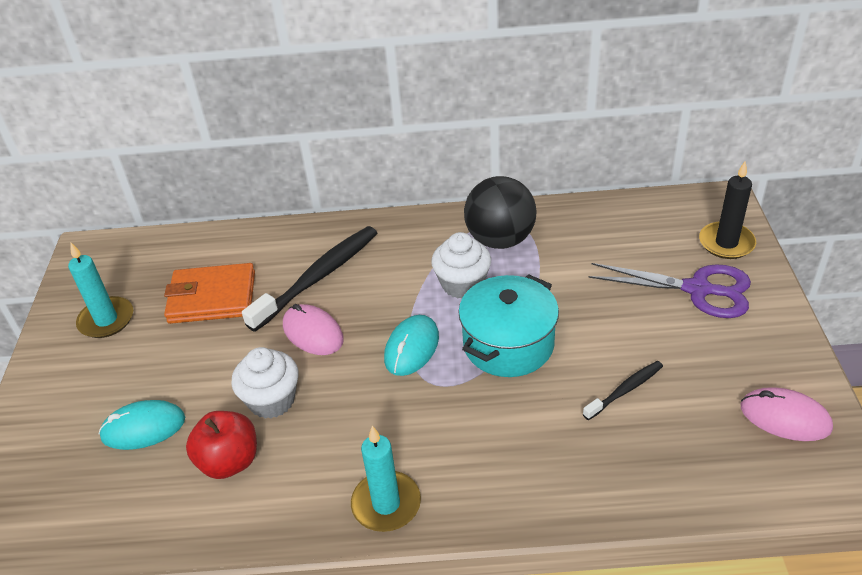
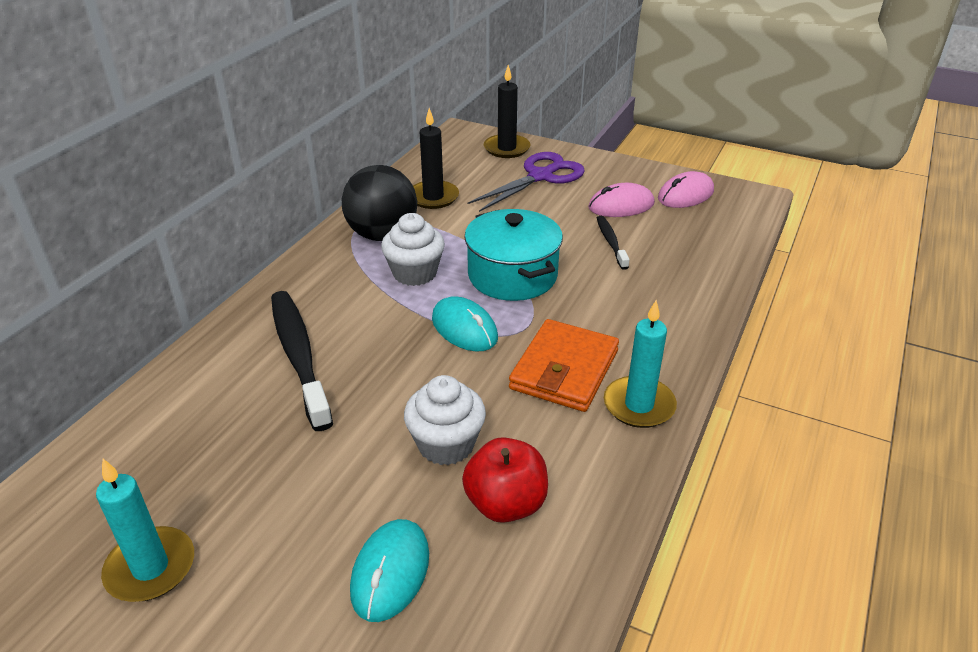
camera: 65 degrees left, 5 degrees down
(212, 297) = (232, 449): orange wallet -> orange wallet (564, 370)
(313, 333) = (378, 385): pink mouse -> pink mouse (621, 206)
(586, 239) = (433, 197): none -> black candle

